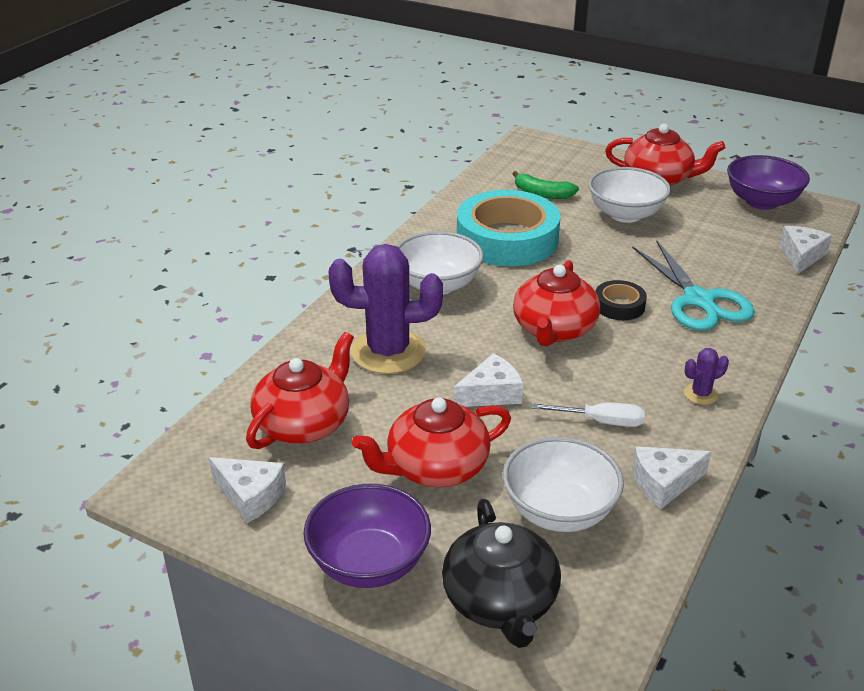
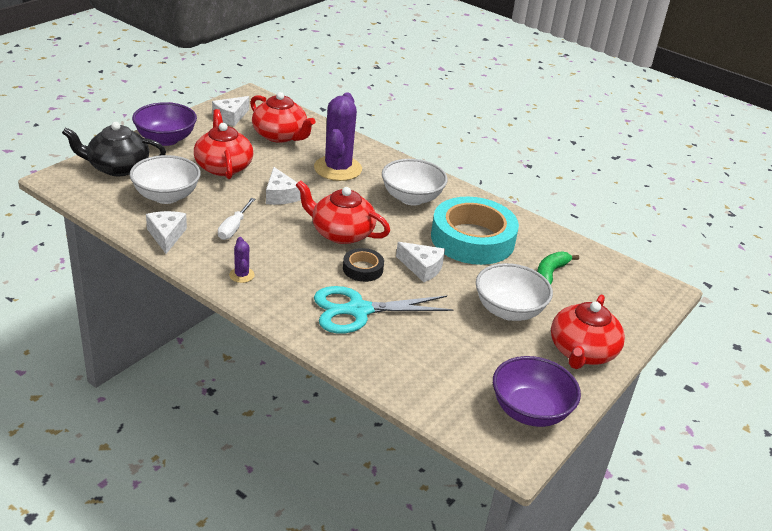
camera: 95 degrees right, 0 degrees up
(801, 256) = (416, 399): white cheese -> white cheese (422, 268)

